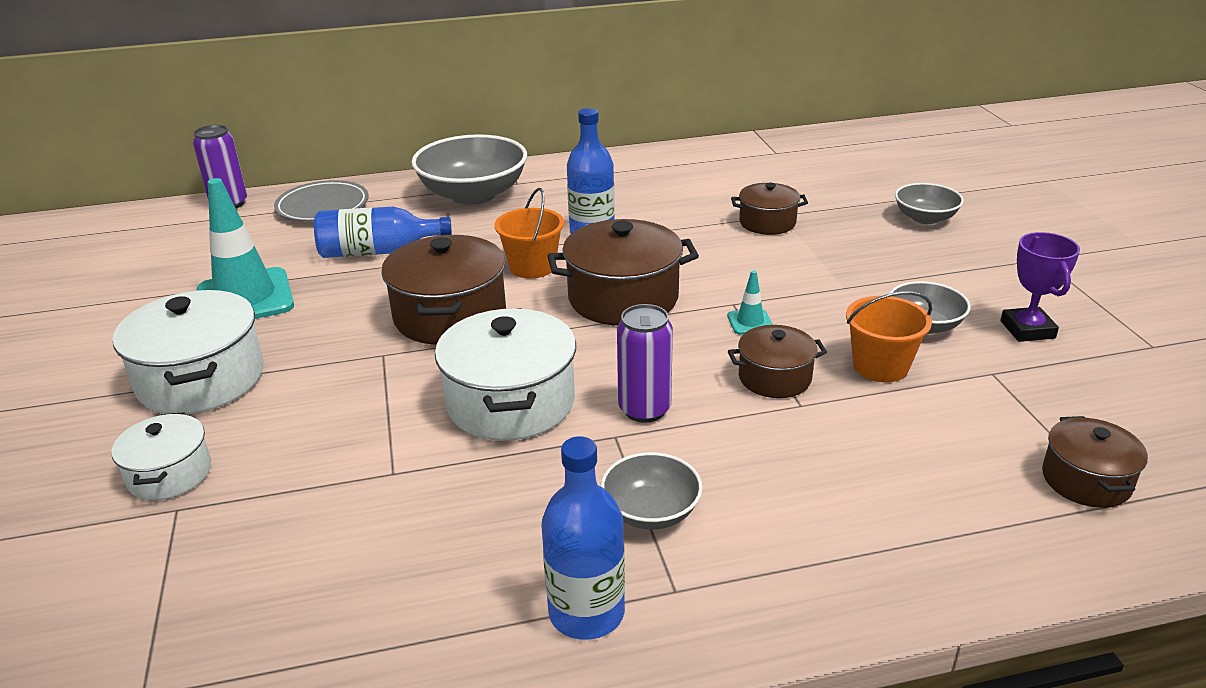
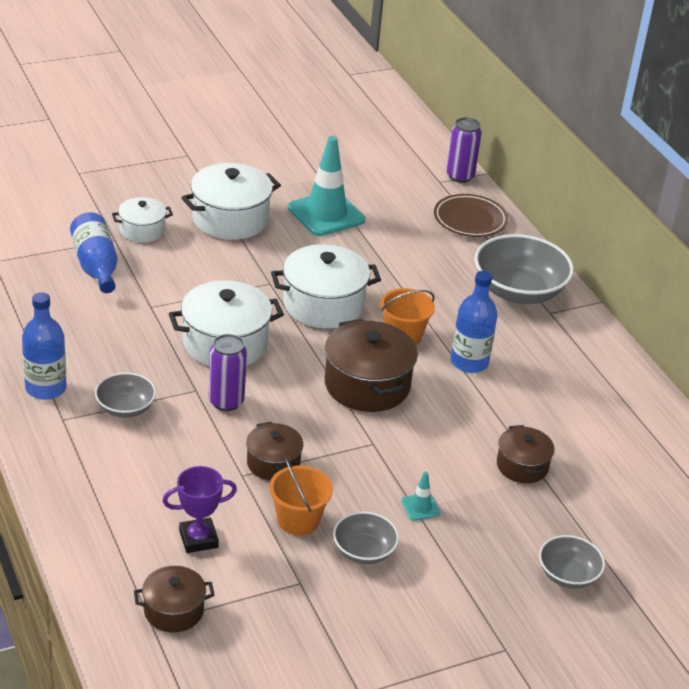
camera: 75 degrees right, 5 degrees up
(323, 207) = (470, 220): grey plate -> brown plate
(377, 252) = (406, 258): blue bottle -> blue bottle (96, 266)
(450, 316) = (323, 305): brown pot -> white pot
(750, 322) = (347, 452): turquoise traffic cone -> turquoise traffic cone (420, 507)
(1027, 329) = (370, 615): purple trophy -> purple trophy (198, 539)

